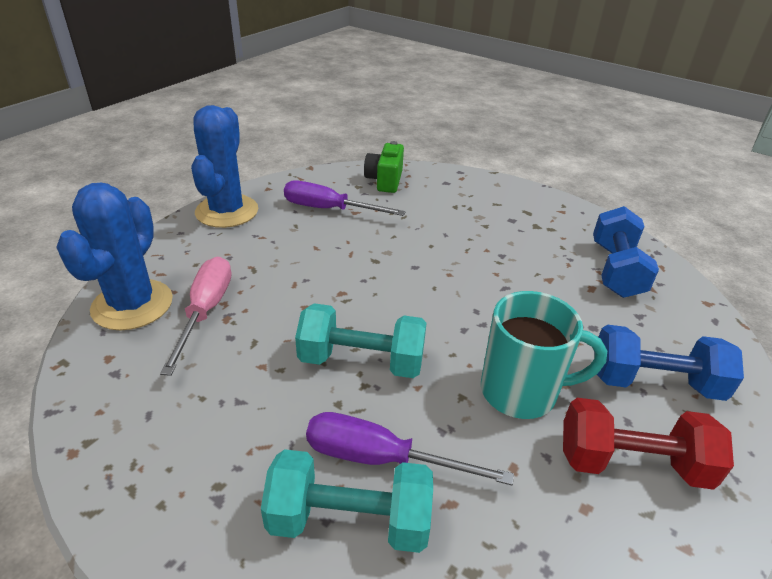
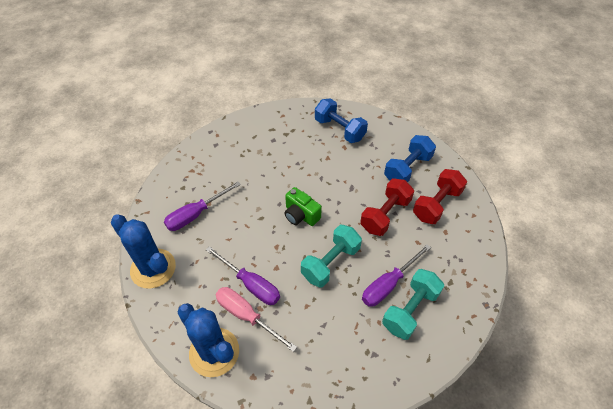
camera: 55 degrees left, 15 degrees up
(259, 294) = (251, 284): none -> purple screwdriver
(384, 180) = (188, 171): green camera -> green camera (301, 215)
(521, 392) = (385, 215): turquoise mug -> red dumbbell

